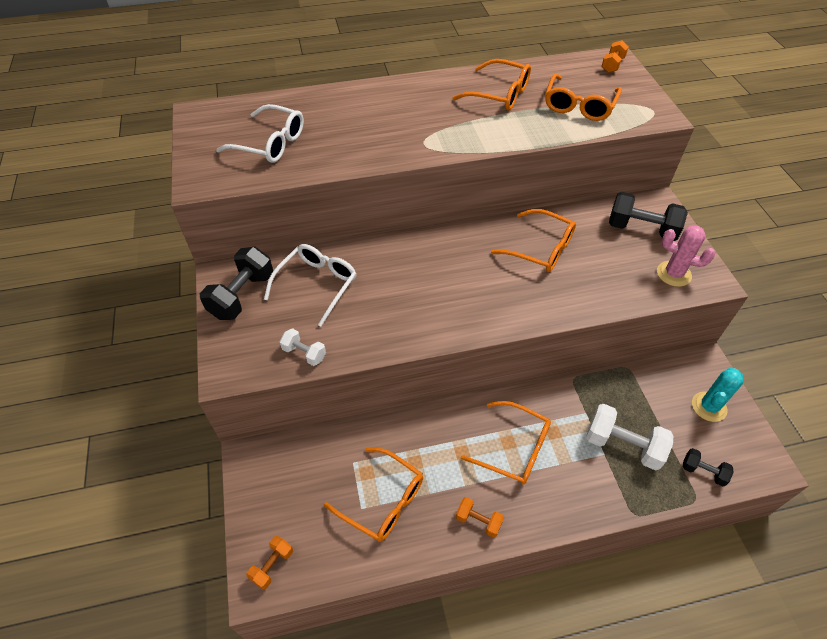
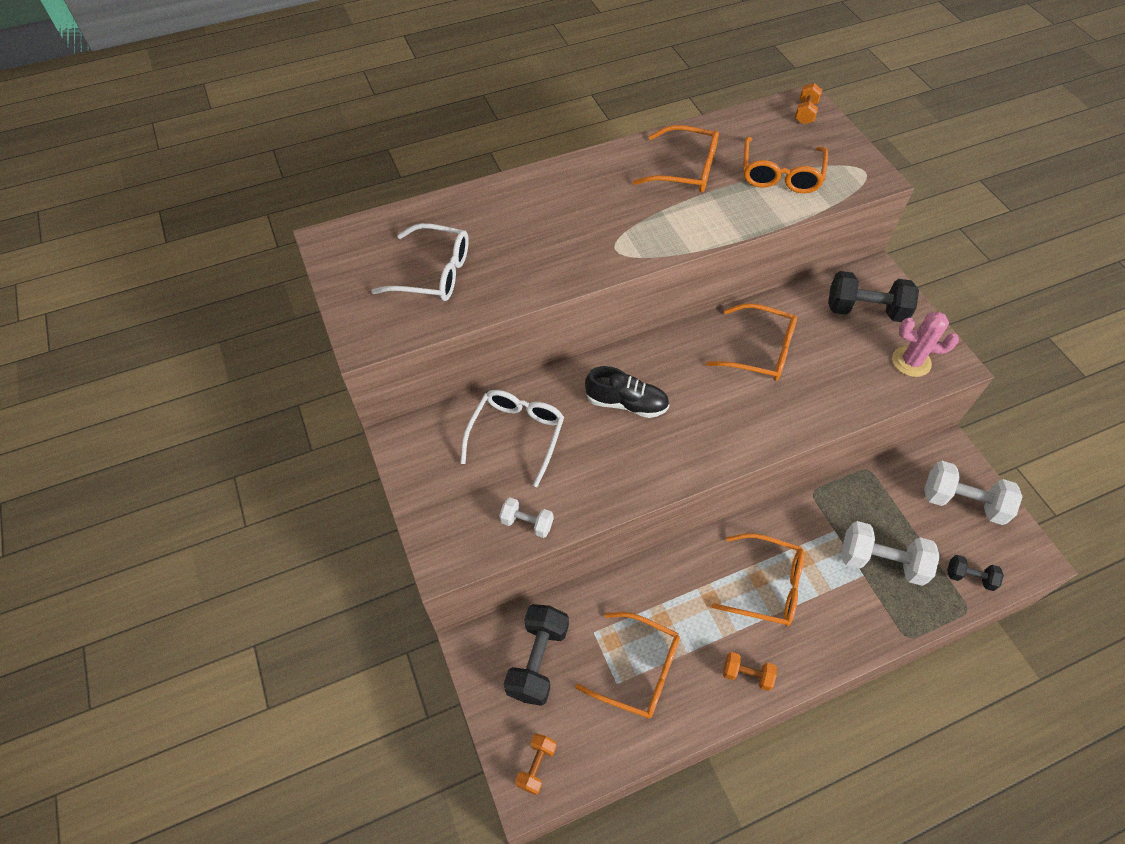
camera: 10 degrees left, 5 degrees up
(242, 295) = (433, 462): black dumbbell -> black dumbbell (537, 660)
(415, 273) = (626, 403): none -> black shoe
(709, 407) = (962, 502): turquoise cactus -> white dumbbell

